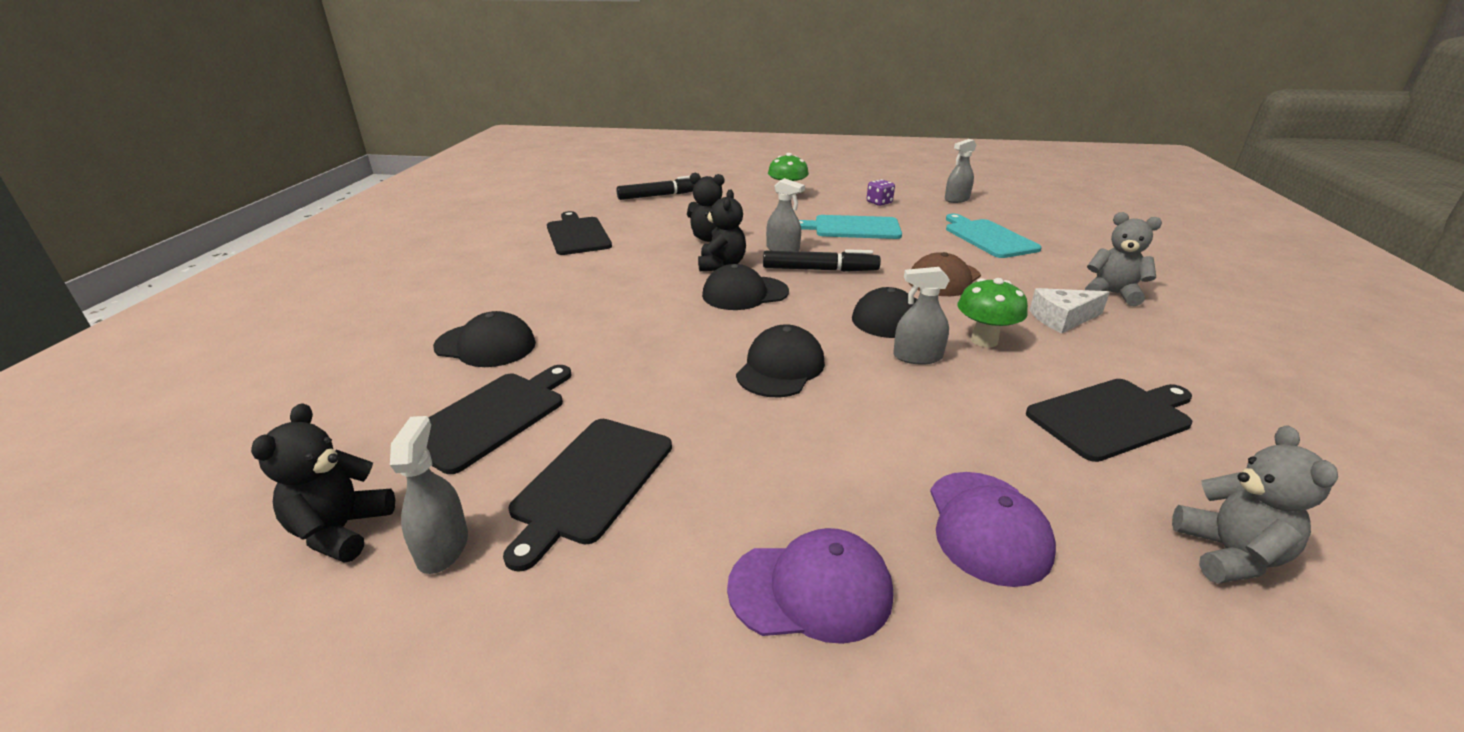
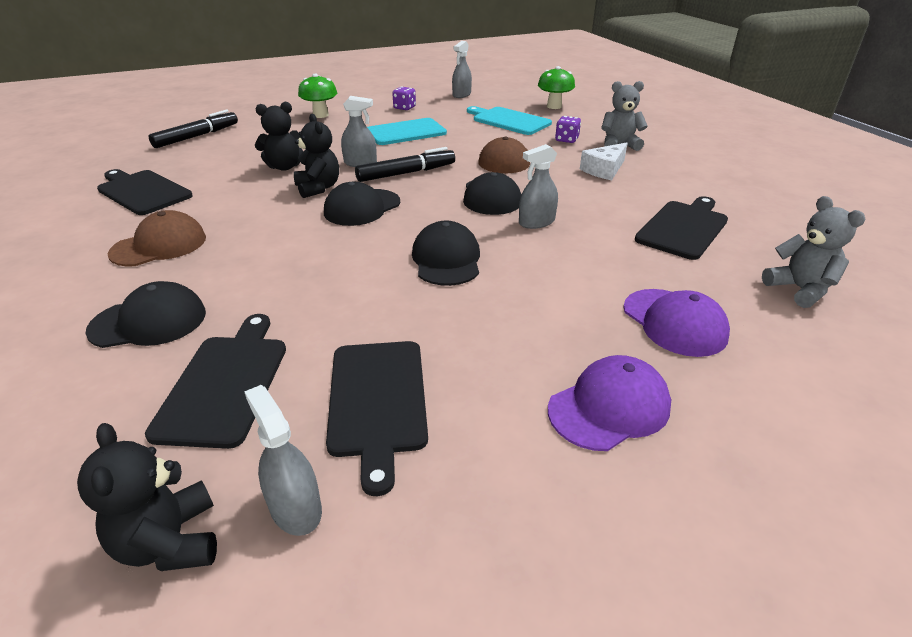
camera: 30 degrees left, 5 degrees up
(549, 284) = (159, 245): none -> brown cap
(984, 340) = (569, 198): green mushroom -> green mushroom (554, 106)
(1043, 273) = (566, 140): none -> purple dice

